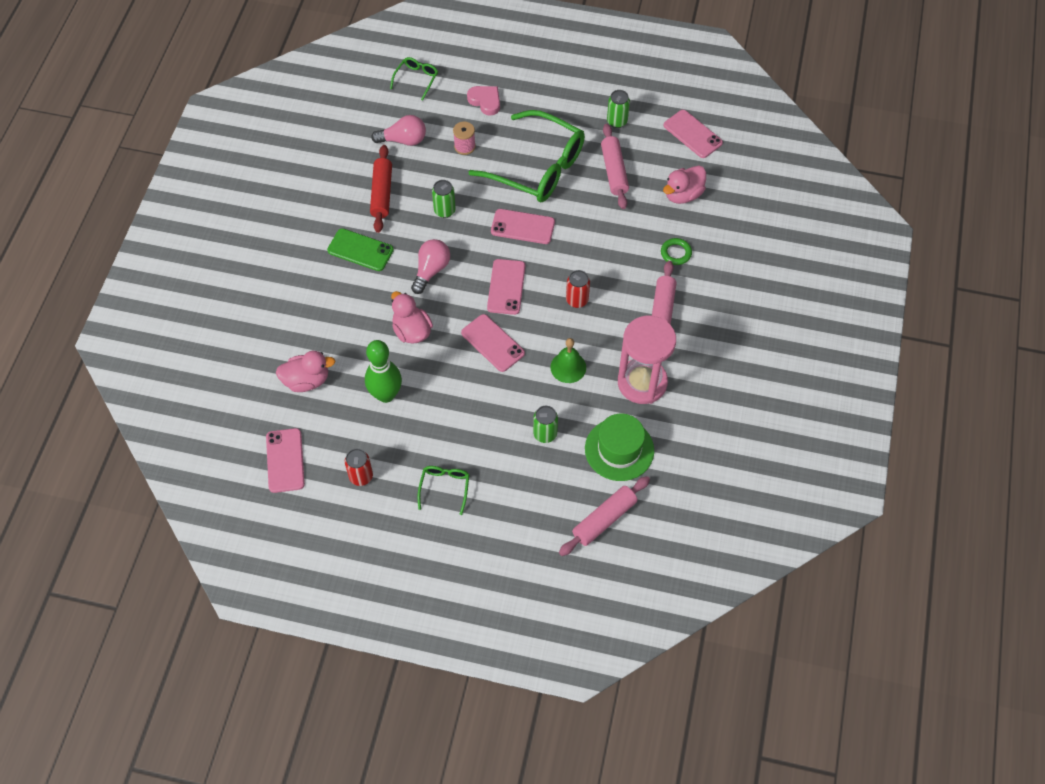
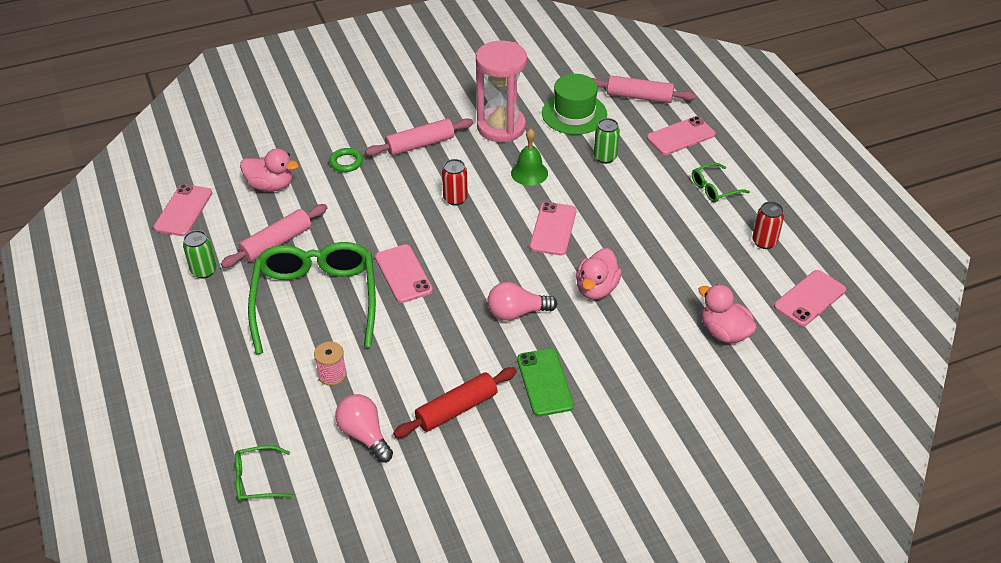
camera: 125 degrees left, 15 degrees down
(386, 395) = (676, 269): green bowling pin -> none
(444, 211) = (434, 343): green can -> none
(485, 101) = (248, 393): pink heart -> none
(506, 287) = (485, 250): pink phone -> pink phone (681, 136)

